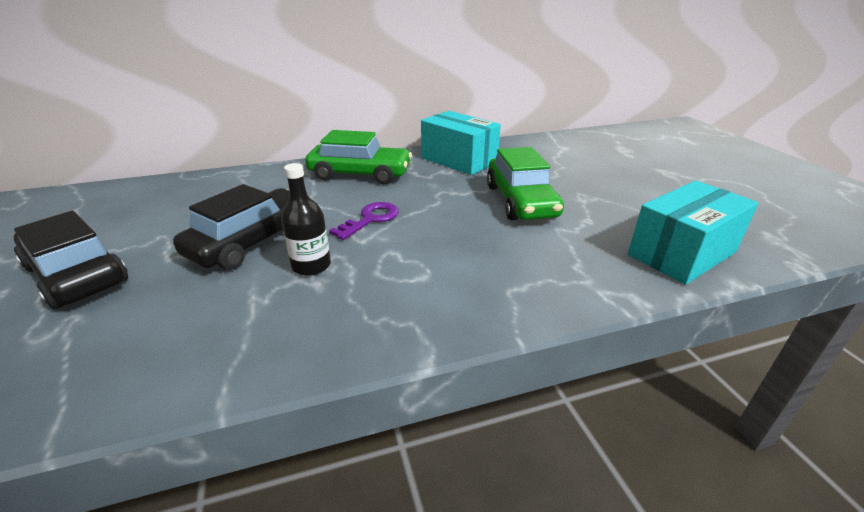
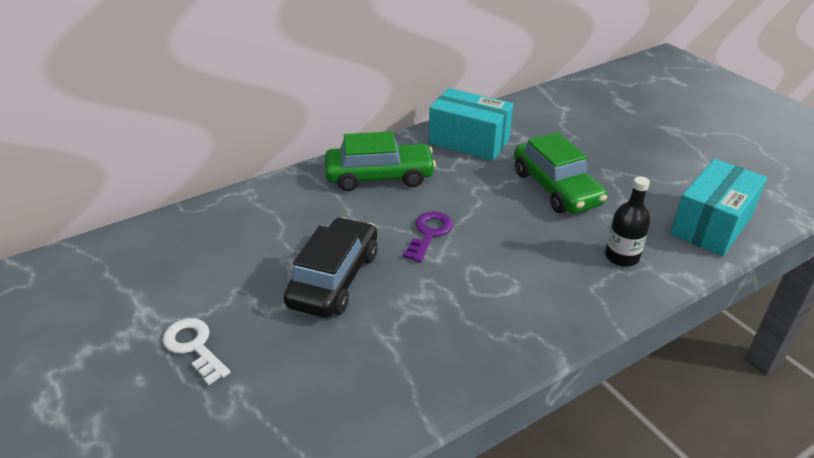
camera: 15 degrees left, 5 degrees up
(77, 274) = (194, 347): black car -> white key
(311, 266) = (411, 295): black bottle -> black bottle (622, 257)

